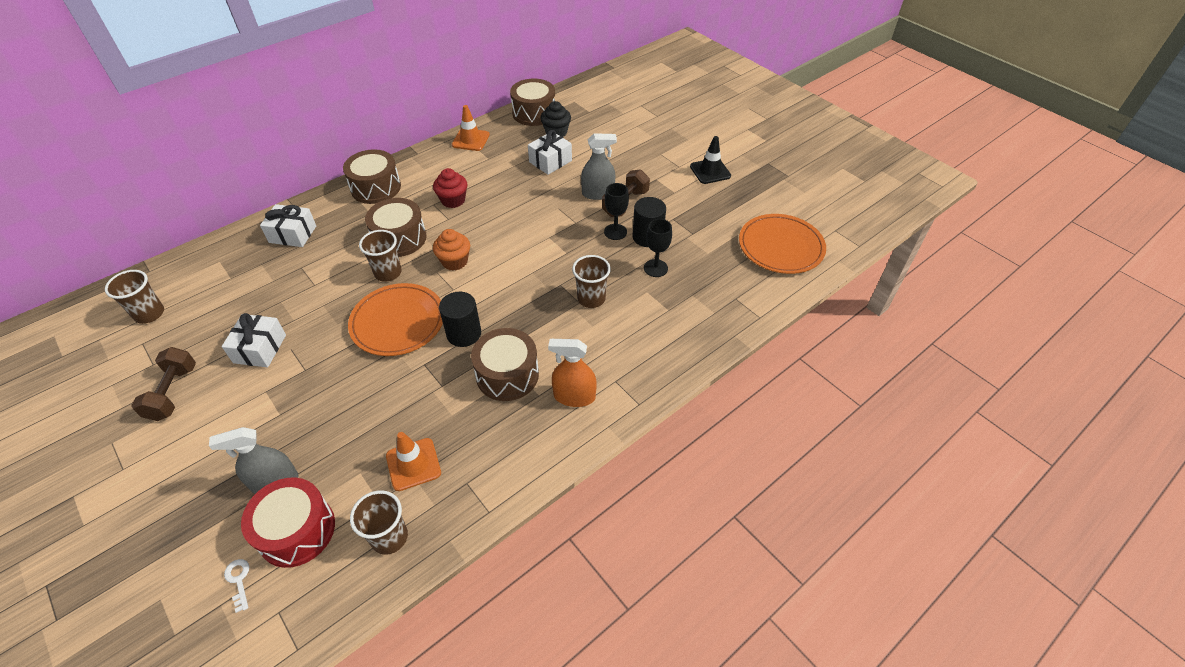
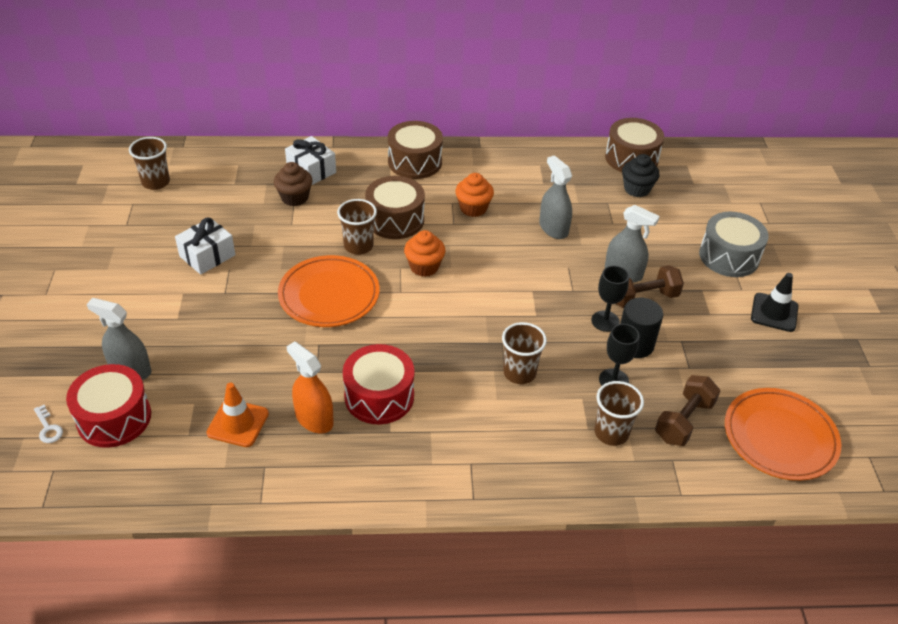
camera: 35 degrees right, 5 degrees down
(173, 393) = (121, 255): brown dumbbell -> brown dumbbell (684, 421)
(238, 580) = (48, 428): white key -> white key turned 135 degrees clockwise
(298, 263) = (294, 198): none -> brown cupcake
(389, 537) = (171, 469): brown cup -> brown cup (611, 433)
(453, 200) = (473, 208): red cupcake -> orange cupcake
(464, 334) = (374, 337): black cylinder -> none
(470, 140) = (542, 157): orange traffic cone -> none
(507, 374) = (379, 396): brown drum -> red drum
(524, 186) = (553, 228): none -> grey spray bottle
(550, 161) = (603, 216): white gift -> none
(574, 396) = (420, 453): orange spray bottle -> orange spray bottle (314, 419)
(653, 149) = (729, 256): none -> grey drum

